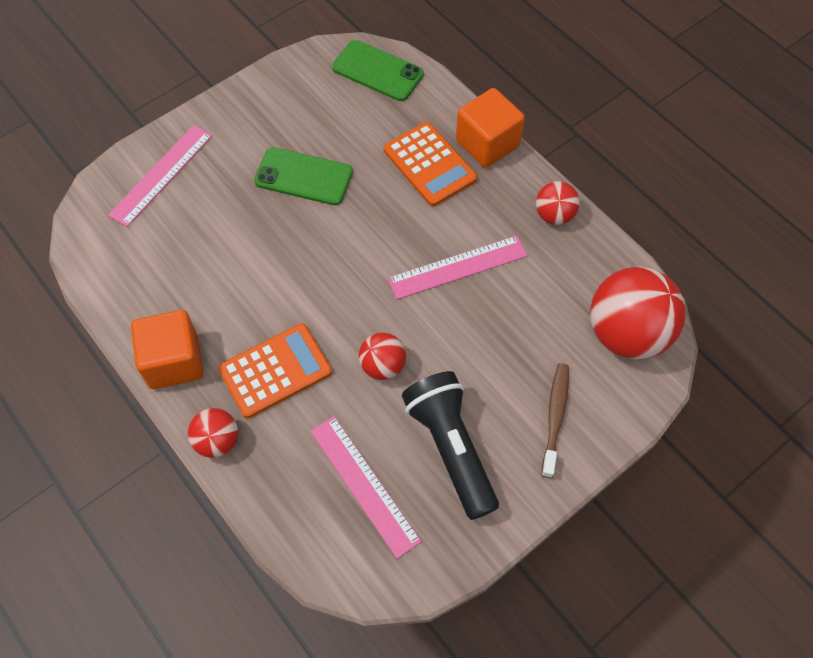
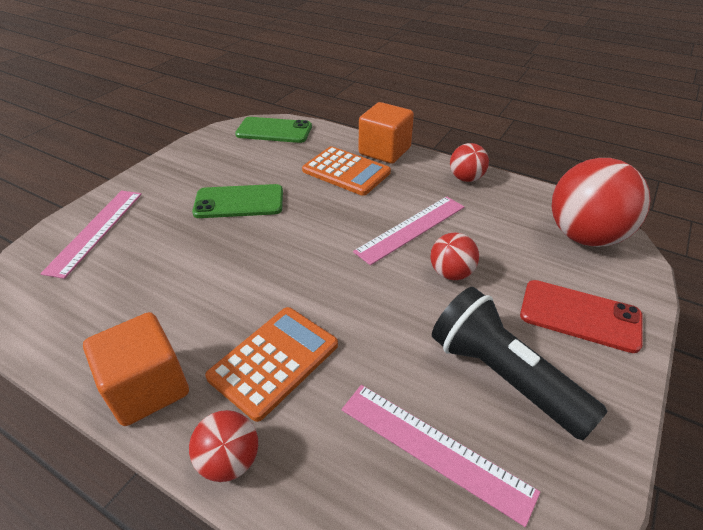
camera: 20 degrees left, 20 degrees down
(382, 366) = (387, 322): red ball -> red ball (451, 273)
(555, 417) = (580, 315): brown toothbrush -> red phone

